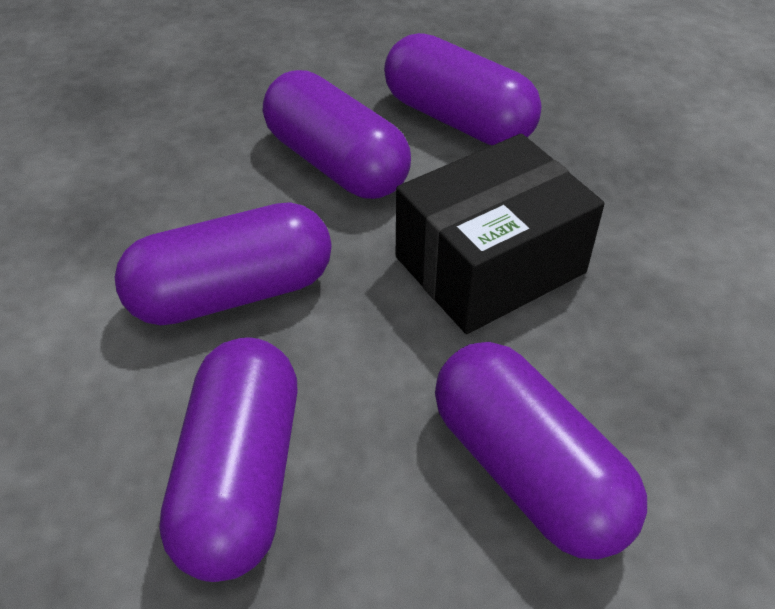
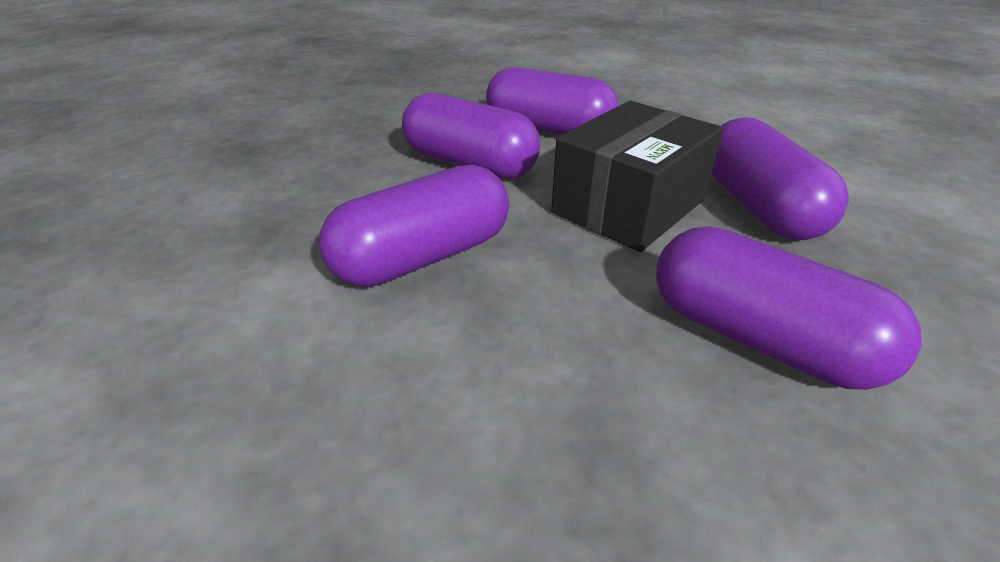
camera: 15 degrees left, 10 degrees down
(240, 478) = (503, 399): purple capsule -> purple capsule (758, 206)

